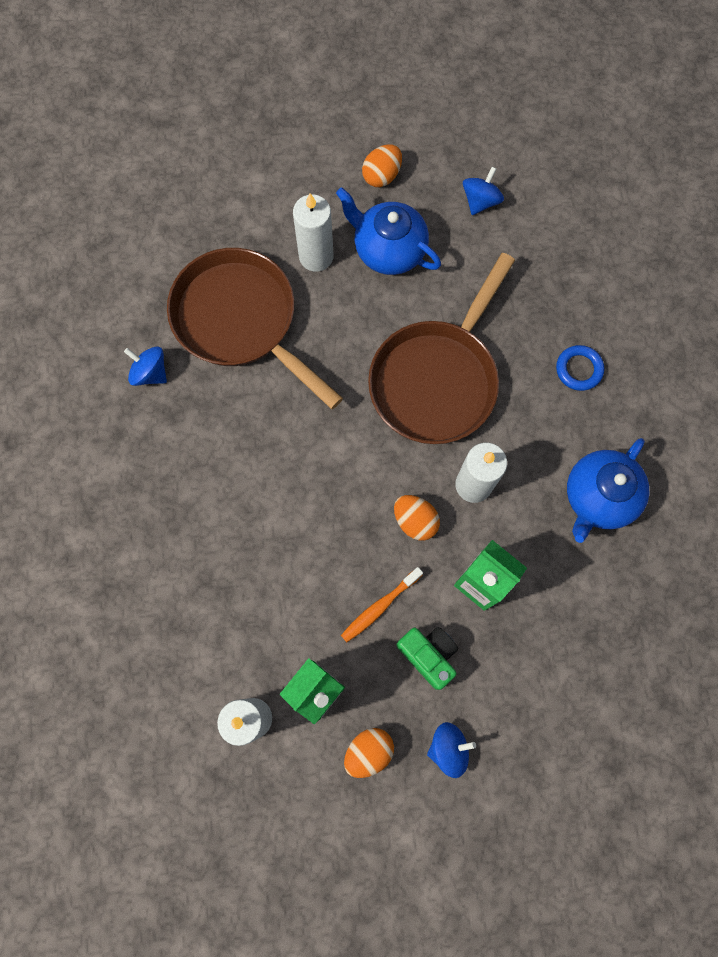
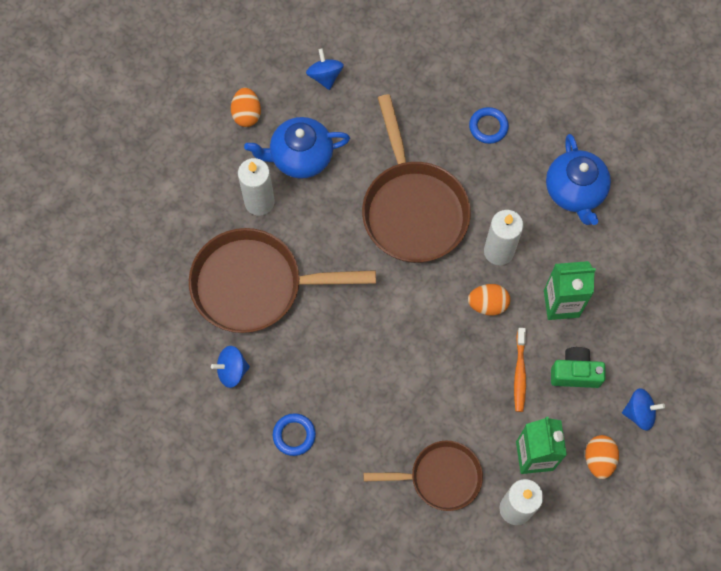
camera: 45 degrees left, 5 degrees down
(142, 472) = (294, 435): none -> blue ring
(219, 627) = (440, 477): none -> brown pan
(448, 748) = (639, 413): blue spinning top -> blue spinning top turned 60 degrees clockwise

